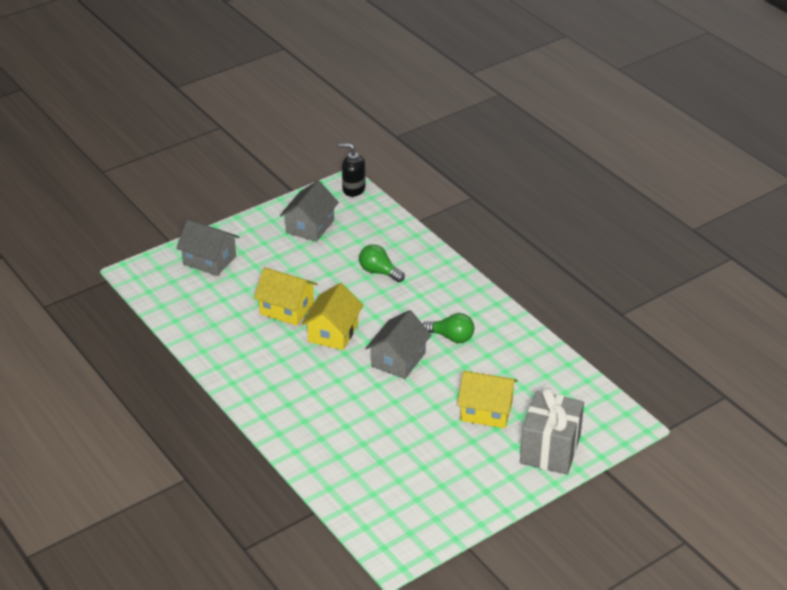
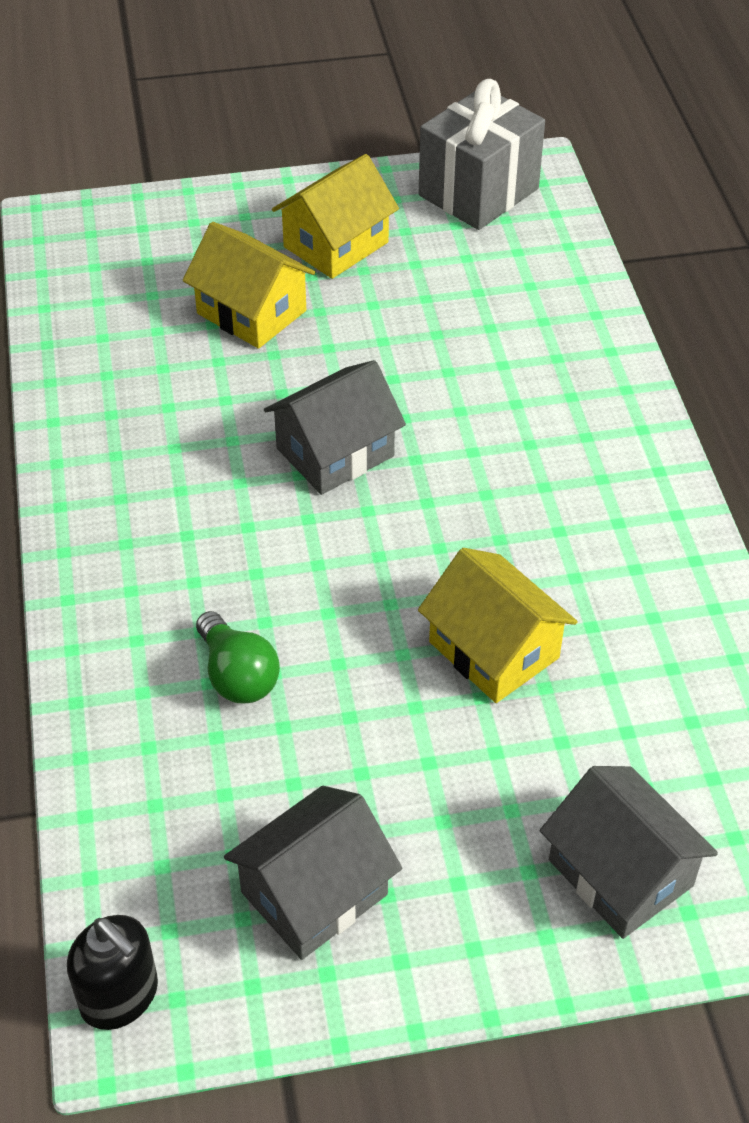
camera: 155 degrees left, 10 degrees up
(333, 332) = (425, 555): yellow house -> yellow house (336, 245)
(451, 337) = (204, 463): green light bulb -> none
(550, 450) = (204, 226): grey gift -> grey gift (478, 192)

